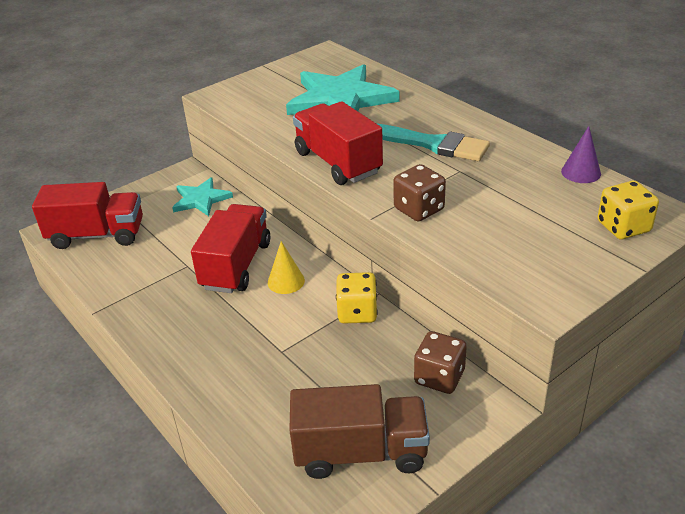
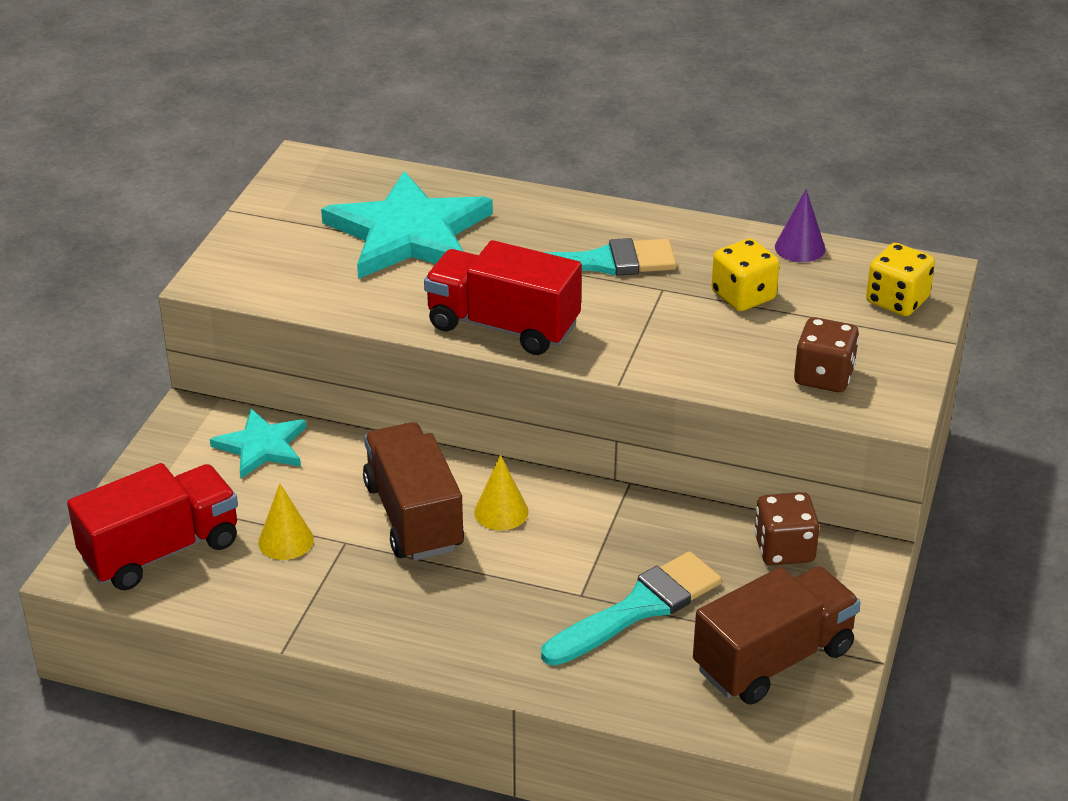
camera: 35 degrees left, 0 degrees up
(159, 253) = (286, 540): none -> yellow cone
(236, 265) = (414, 516): red truck -> brown truck
(306, 375) = (638, 608): none -> turquoise brush
(357, 312) = (626, 515): yellow dice -> yellow dice (743, 296)
(419, 209) = (663, 354): brown dice -> brown dice (823, 376)

